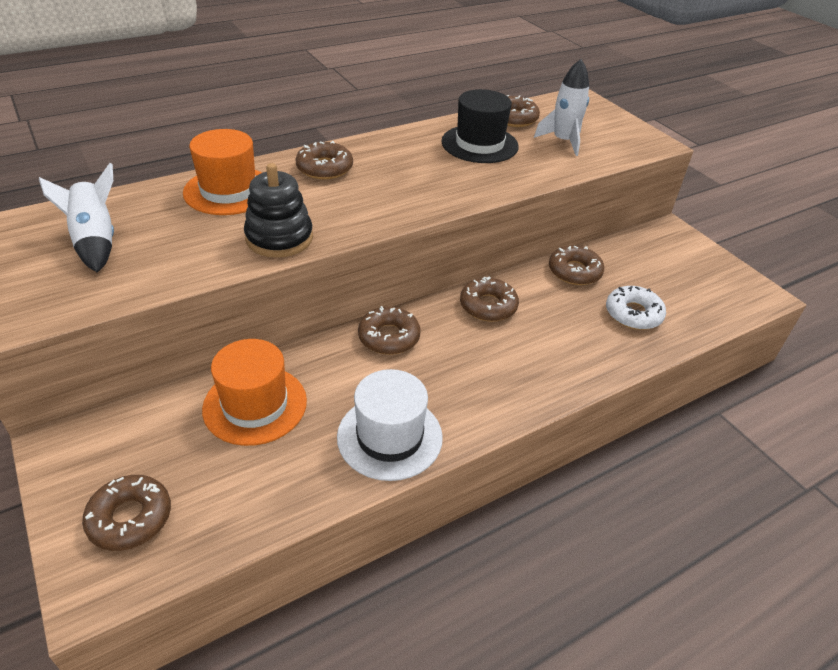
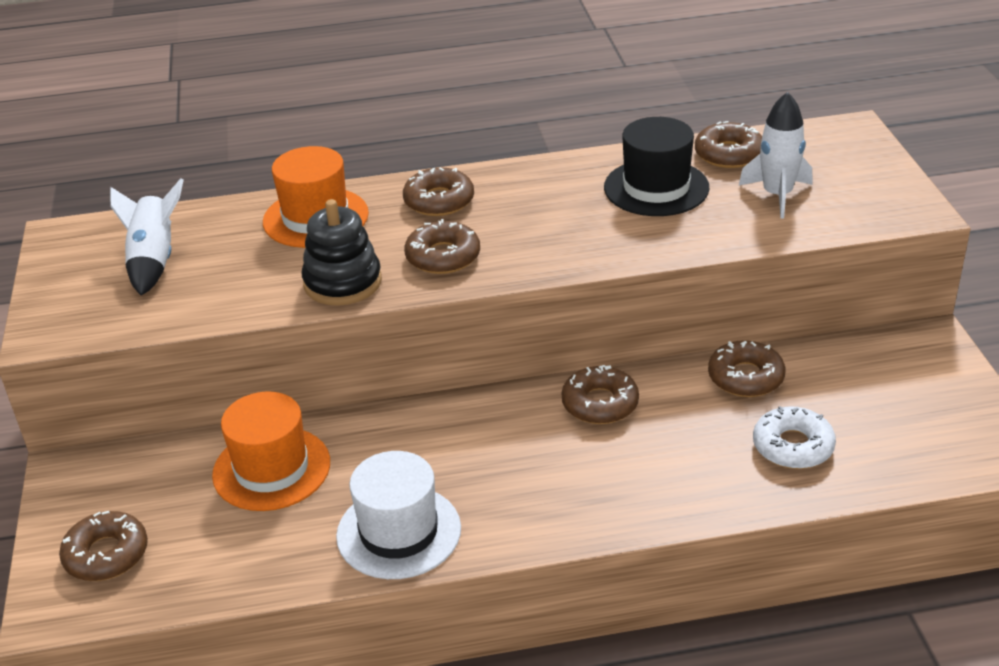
camera: 25 degrees right, 5 degrees down
(389, 337) = (456, 420): brown donut -> brown donut (443, 256)

